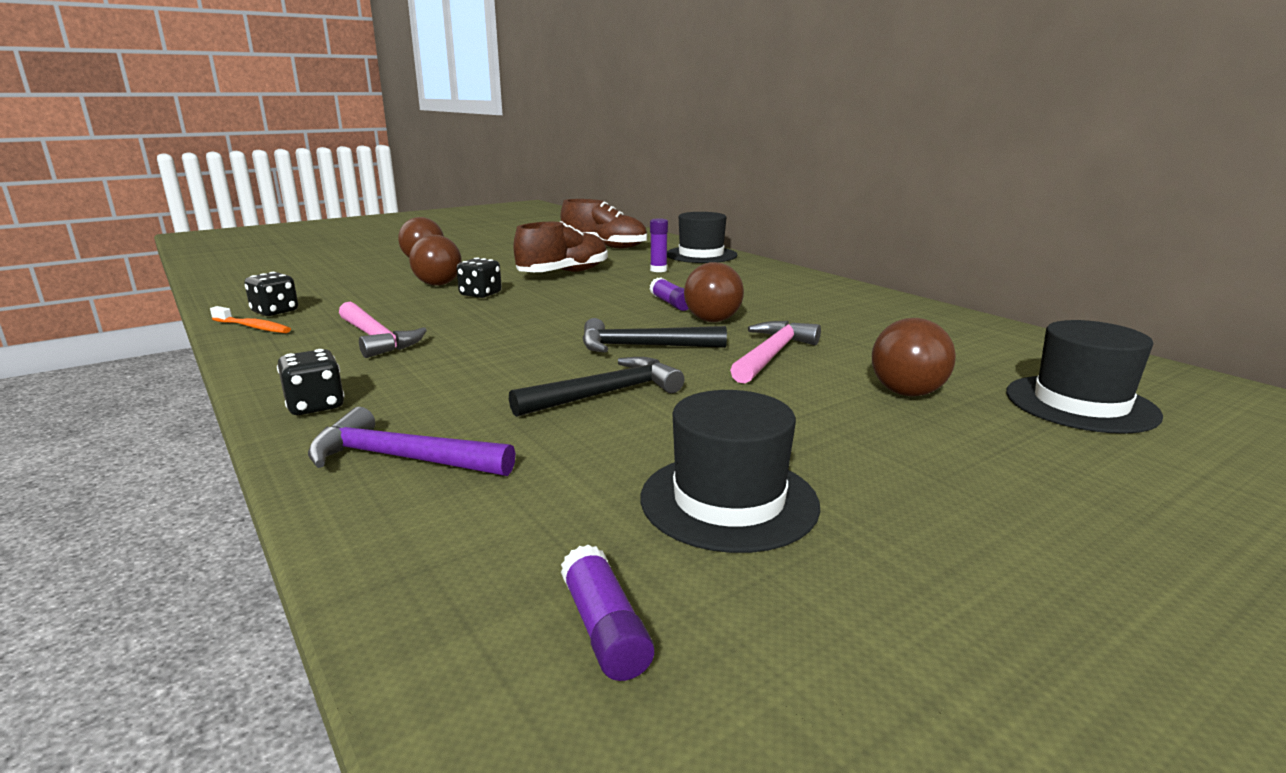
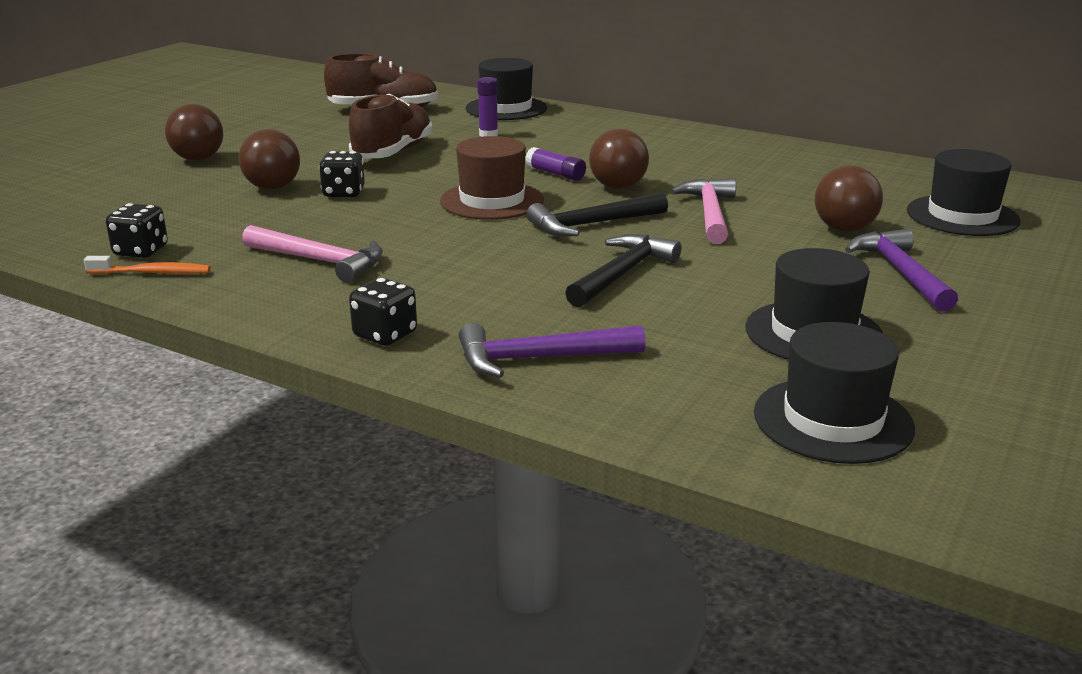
camera: 25 degrees left, 5 degrees up
(584, 316) = (492, 201): none -> brown hat
(605, 629) = (833, 420): purple glue stick -> black hat
(927, 453) = (901, 273): none -> purple hammer

